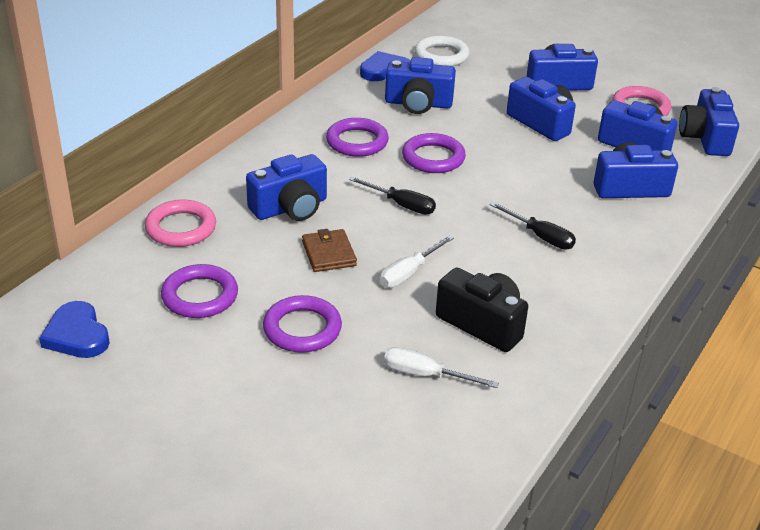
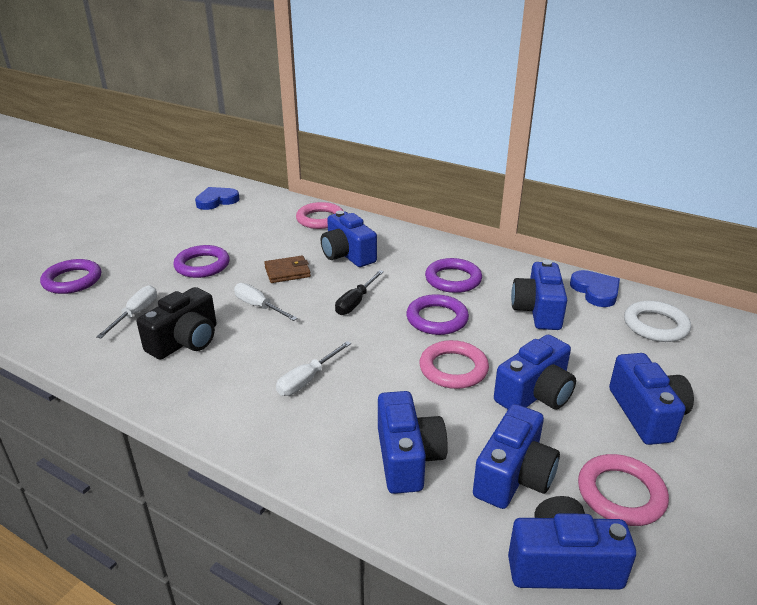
camera: 90 degrees right, 5 degrees down
(200, 296) = (245, 230): purple ring -> purple ring (72, 280)
(513, 156) = (453, 369): none -> pink ring
(540, 236) = (307, 379): black screwdriver -> white screwdriver

